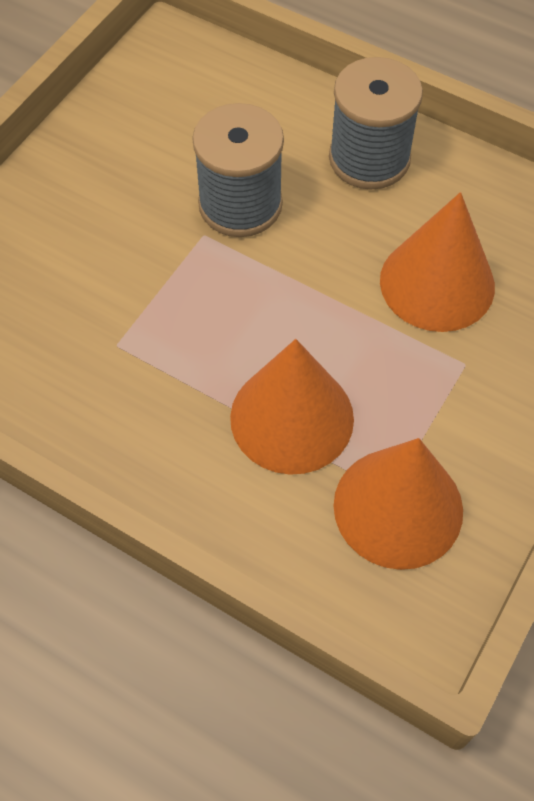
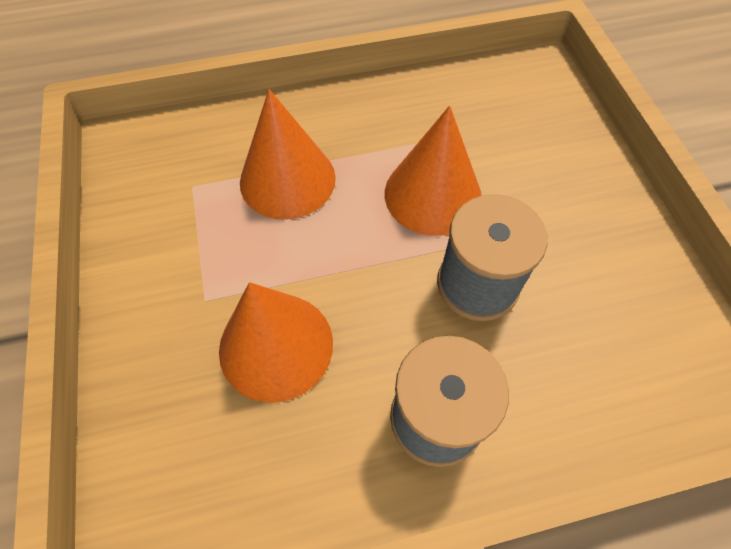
camera: 135 degrees right, 0 degrees up
(398, 507) = (179, 181): orange cone -> orange cone (433, 194)

